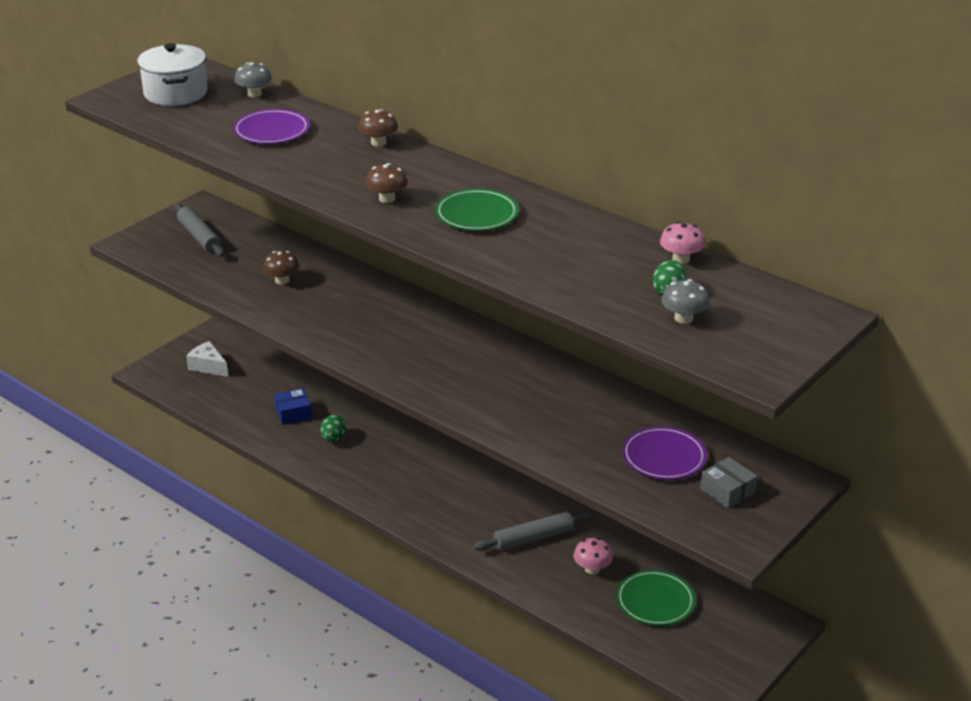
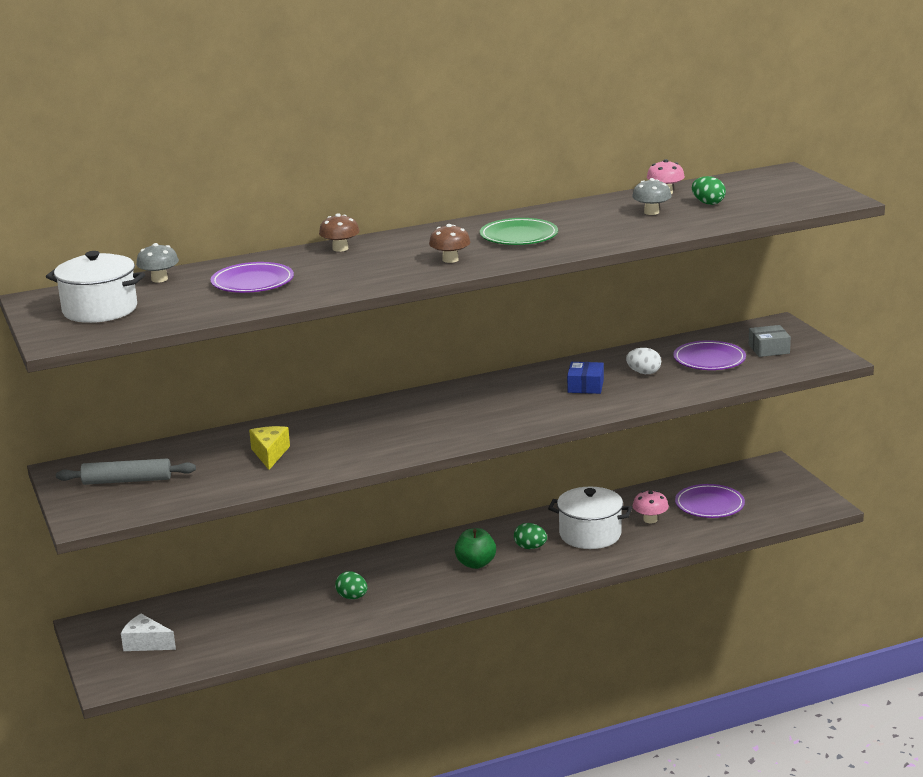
camera: 60 degrees left, 10 degrees down
(208, 366) = (146, 643): white cheese -> white cheese turned 45 degrees clockwise
(282, 280) = (270, 454): brown mushroom -> yellow cheese
(293, 413) = (286, 610): blue box -> blue box (585, 386)
(432, 486) = (476, 564): none -> green apple
(483, 509) = (530, 547): none -> green egg
(533, 538) = (590, 534): grey rolling pin -> white pot
(595, 424) = (643, 373): none -> white egg
(655, 601) = (709, 505): green plate -> purple plate
(683, 318) = (749, 205): grey mushroom -> grey mushroom (651, 212)

